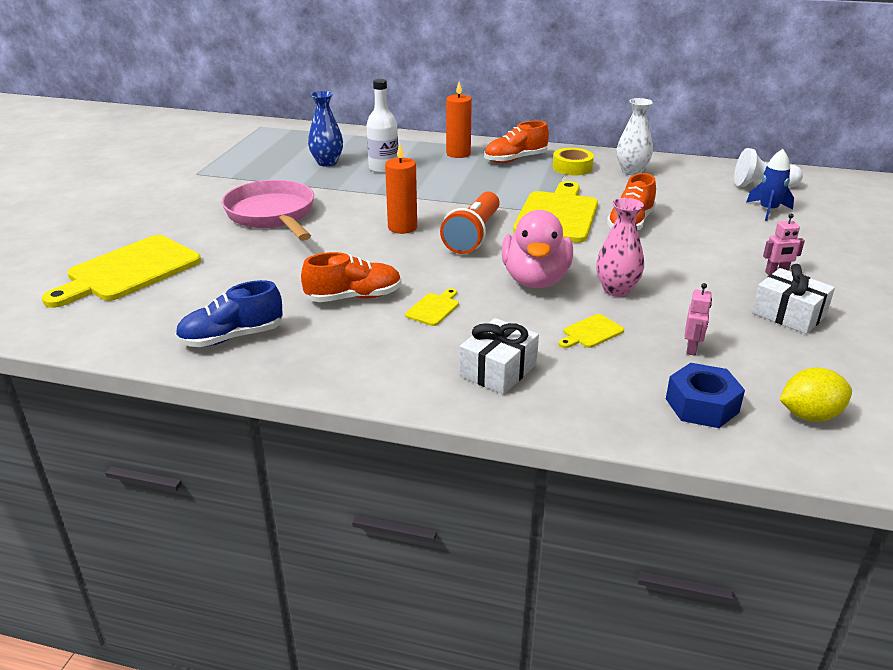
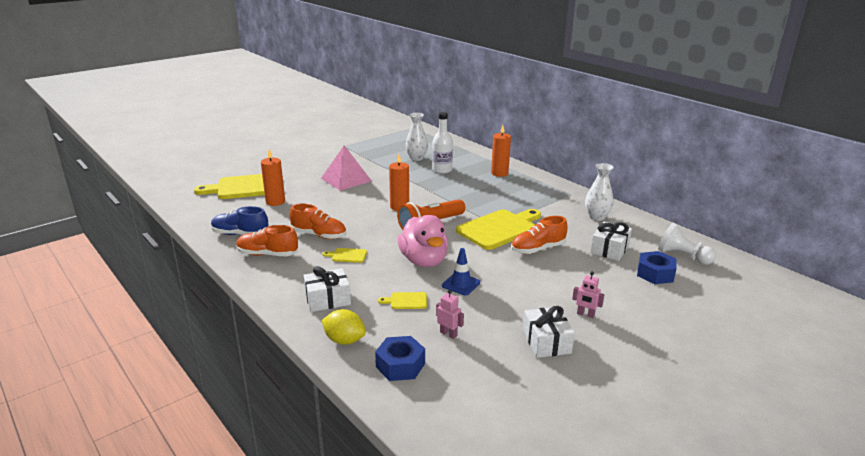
camera: 35 degrees right, 5 degrees down
(213, 276) = (275, 202): none -> orange candle
(272, 215) = (346, 179): pink pan -> pink pyramid
(327, 163) = (416, 158): blue vase -> white vase
(434, 308) = (347, 255): yellow cutting board -> yellow cutting board turned 150 degrees counterclockwise
(515, 159) = (530, 187): orange shoe -> orange shoe (267, 254)
(535, 280) = (424, 261): pink duck -> pink duck turned 60 degrees counterclockwise
(572, 167) = (559, 202): yellow tape -> none
(616, 290) = (461, 284): pink vase -> blue traffic cone
(692, 348) = (448, 334): pink robot -> pink robot turned 105 degrees counterclockwise
(694, 200) = (609, 249): none -> white gift
(768, 210) = (655, 274): blue rocket -> blue nut
(809, 415) = (453, 401): yellow lemon -> yellow lemon (344, 340)

